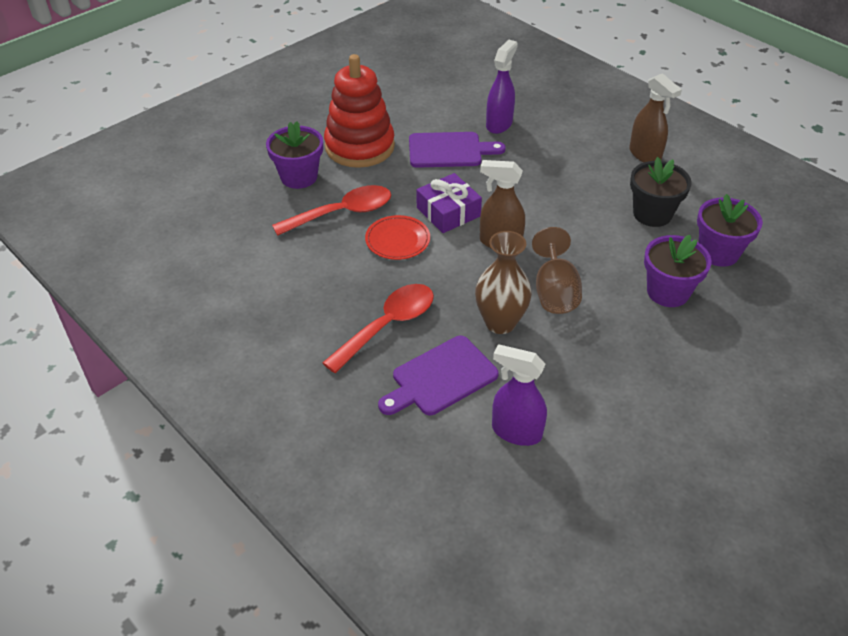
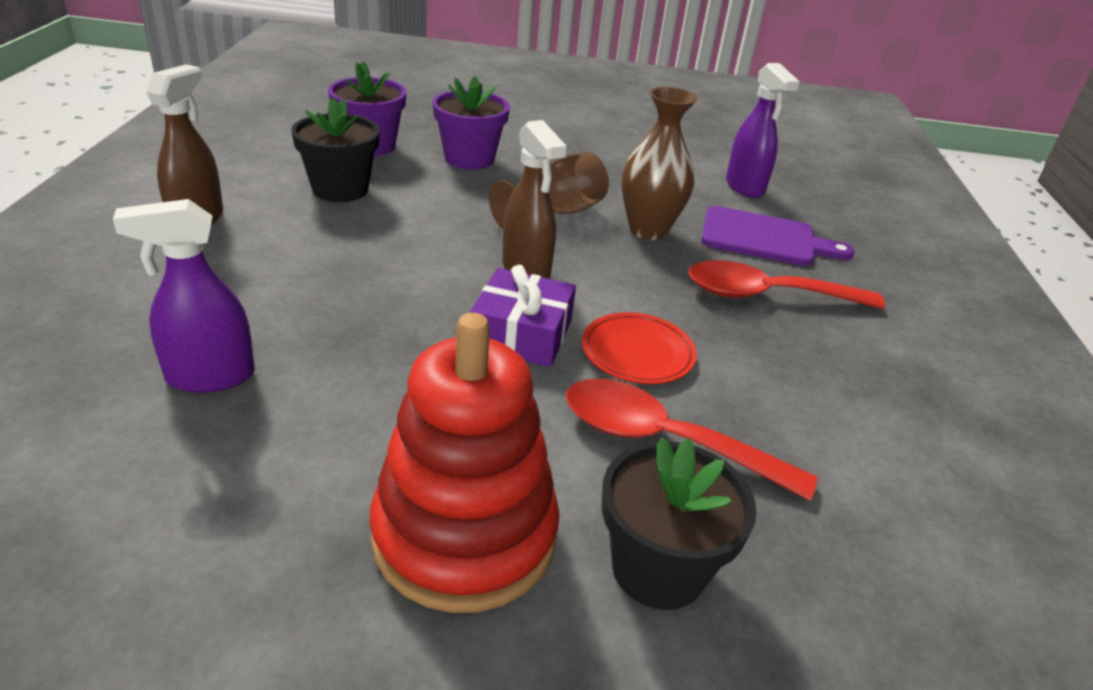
camera: 135 degrees left, 10 degrees down
(299, 177) = (658, 569): purple flower pot -> black flower pot
(449, 150) = (356, 401): purple cutting board -> none

